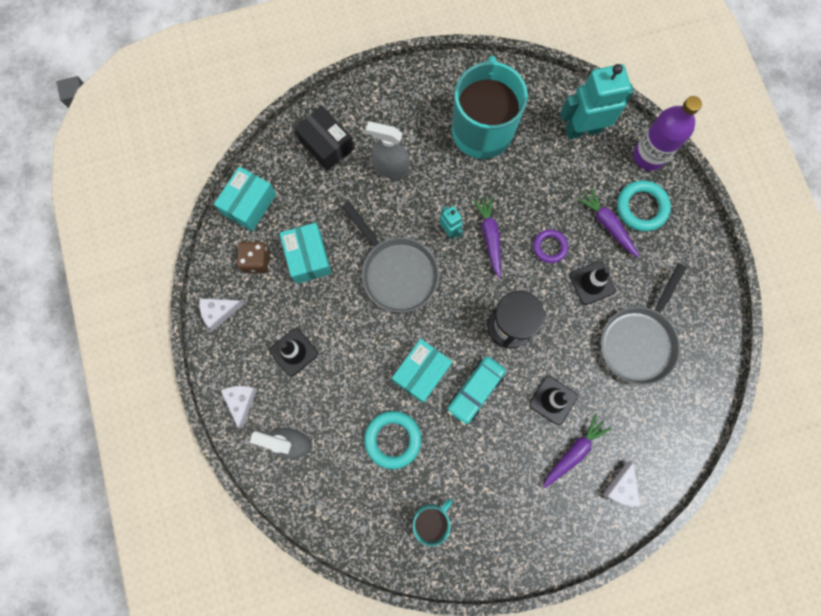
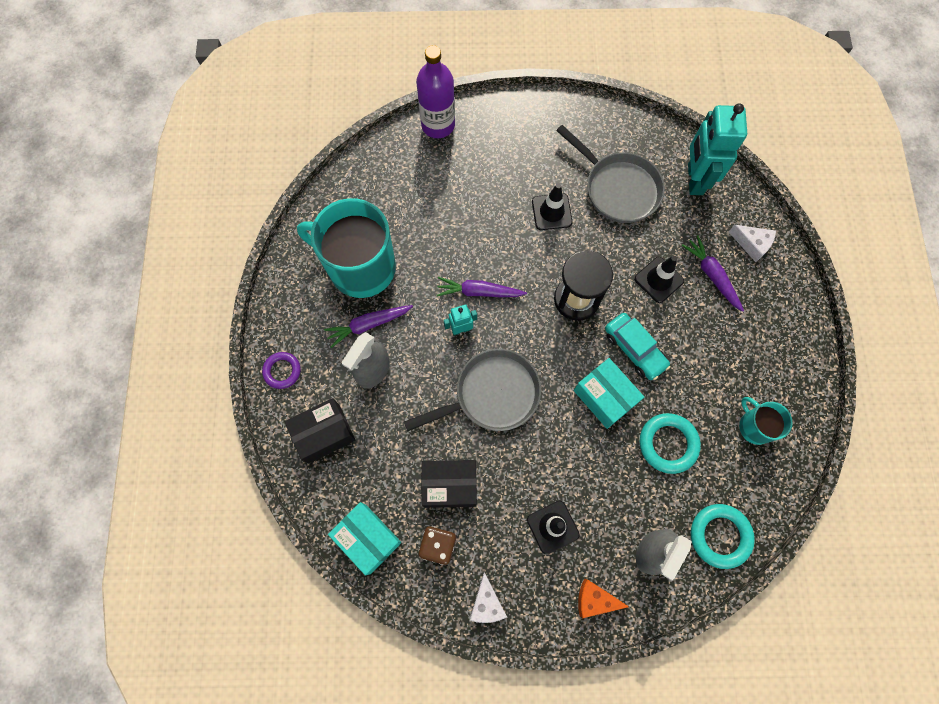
camera: 75 degrees left, 5 degrees down
(241, 401) = (594, 599): white cheese -> orange cheese
(308, 257) = (449, 485): turquoise box -> black box
(549, 247) = (505, 239): purple ring -> purple ring (282, 371)
(582, 129) = (392, 174): turquoise robot -> turquoise robot (694, 179)
(607, 225) = (497, 181): purple carrot -> purple carrot (368, 325)
(641, 207) = (488, 147): turquoise ring -> turquoise ring (720, 536)

